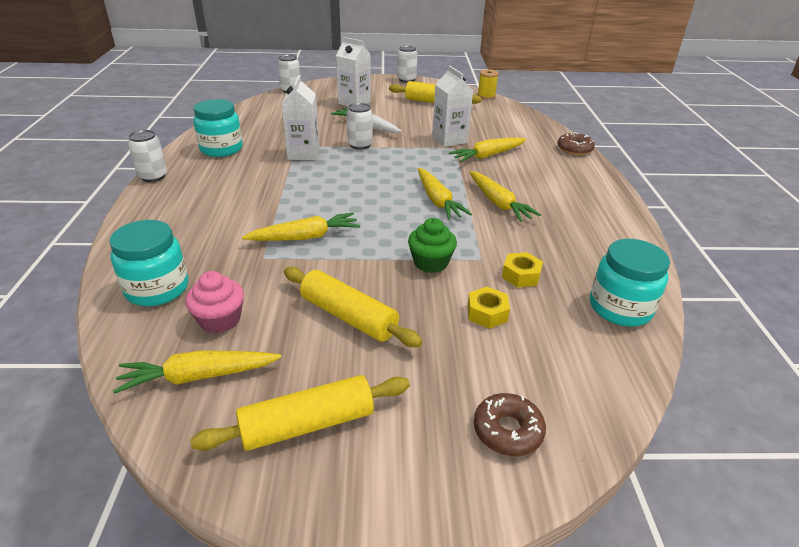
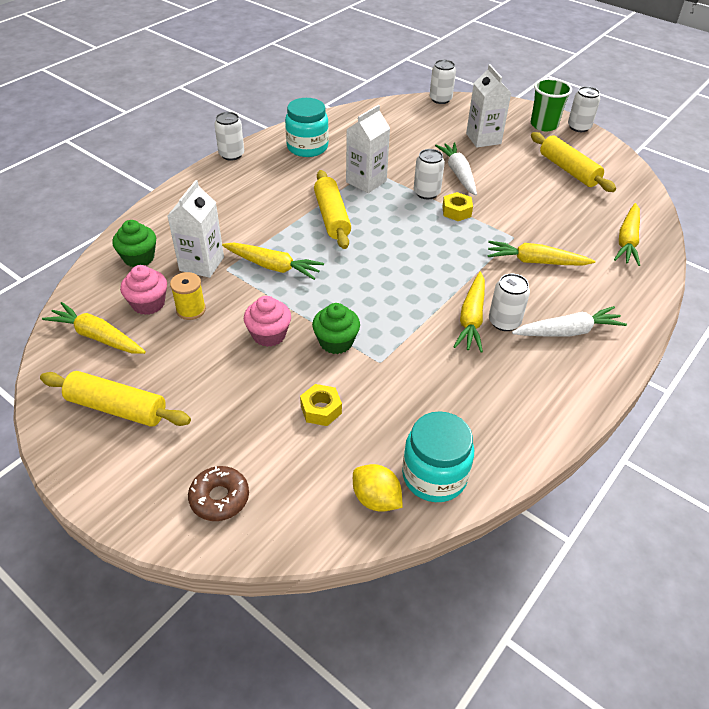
camera: 40 degrees right, 10 degrees up
(157, 289) = (139, 258): turquoise jar -> green cupcake
(348, 316) = (224, 350): yellow rolling pin -> yellow rolling pin (332, 217)
(371, 285) = (269, 335): none -> pink cupcake
(383, 84) = (544, 125): none -> green cup
(437, 201) = (419, 287): yellow carrot -> yellow carrot (627, 241)
(449, 139) = (522, 225): white carton -> white carton (201, 264)
(486, 96) = (643, 185): yellow spool -> yellow spool (191, 310)
(520, 196) = (504, 322): none -> white can
(521, 275) = (392, 396): yellow nut -> yellow nut (456, 211)
(562, 184) = (567, 331): none -> white carrot
(574, 149) = (648, 299): brown donut -> none
(611, 347) = (376, 499): none -> yellow lemon

